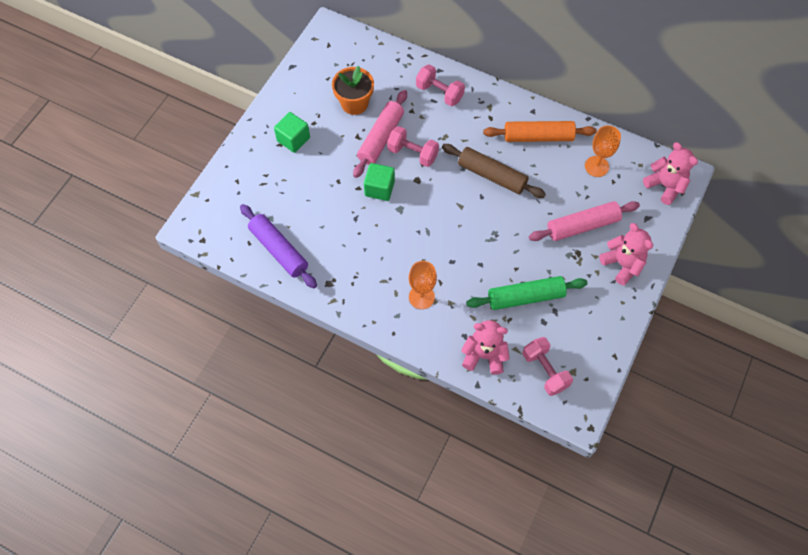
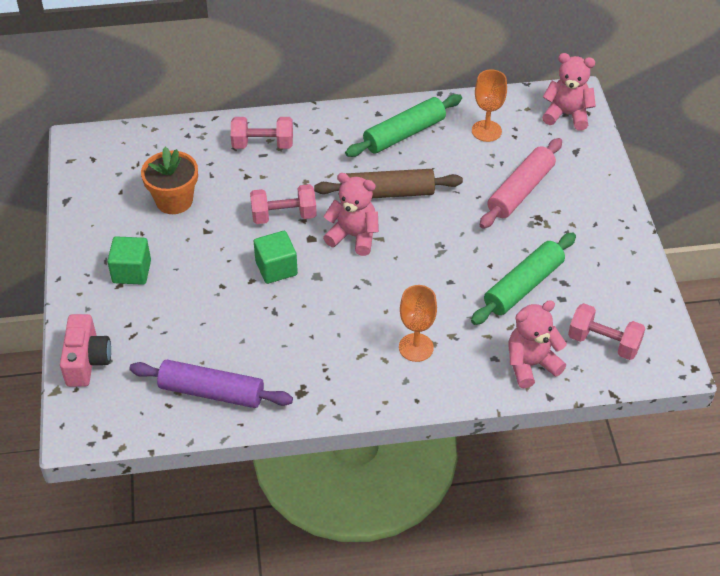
camera: 35 degrees left, 15 degrees down
(226, 185) = (87, 361): none -> pink camera
(381, 138) = (235, 219): pink rolling pin -> none
(538, 137) = (404, 134): orange rolling pin -> green rolling pin
(622, 264) = (590, 204): pink teddy bear -> pink teddy bear (353, 236)

